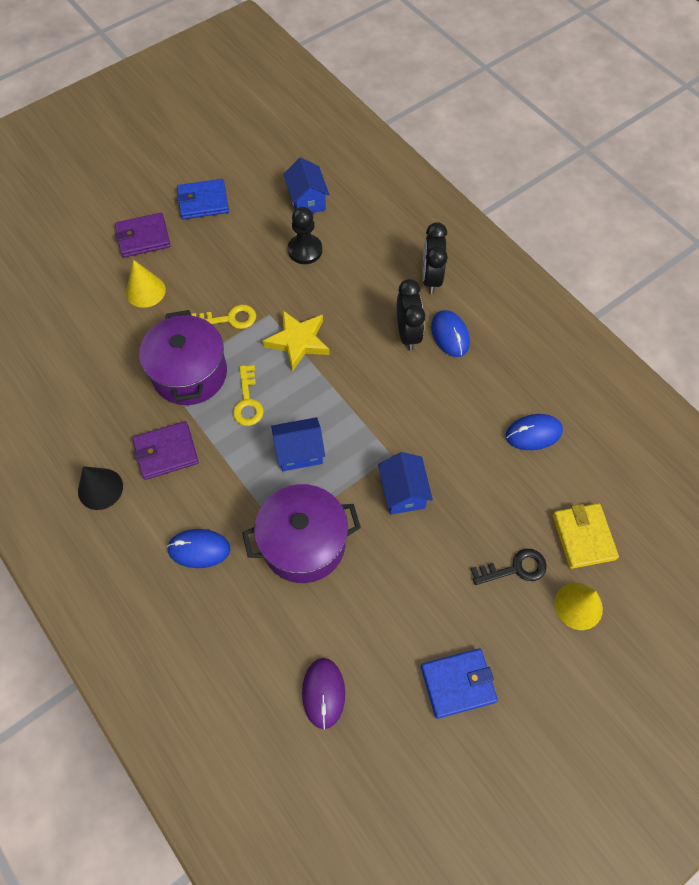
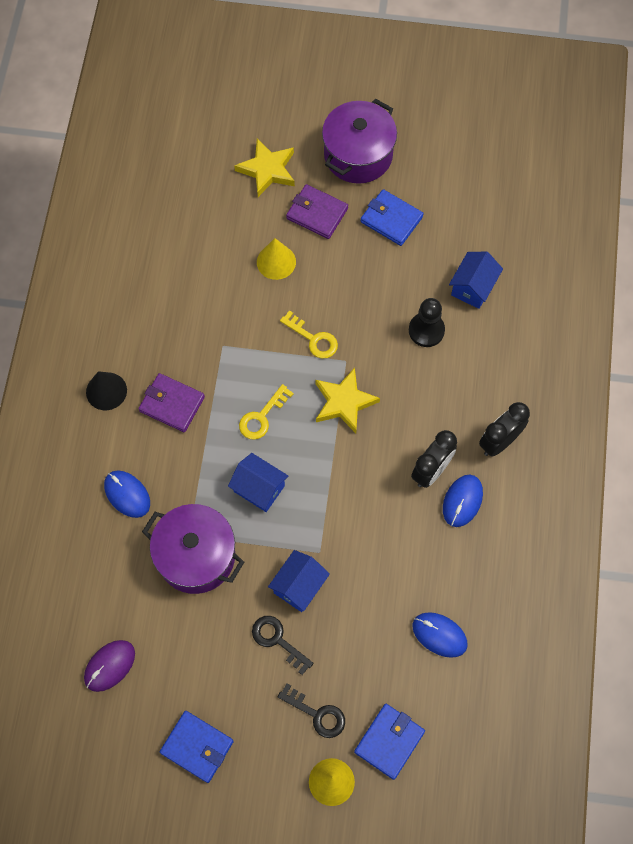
camera: 45 degrees right, 5 degrees up
(74, 237) = (267, 170): none -> yellow star
(190, 373) = (243, 358): purple pot -> purple pot (358, 155)
(430, 545) = (277, 640): none -> black key
(583, 537) = (389, 741): yellow wallet -> blue wallet

